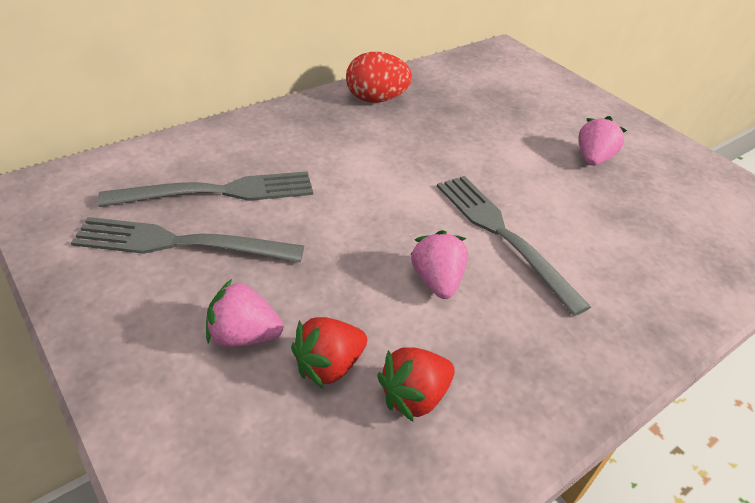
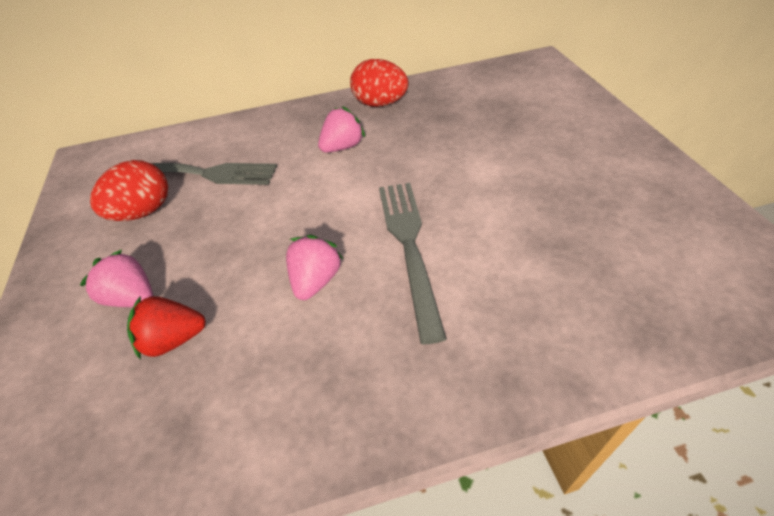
camera: 30 degrees right, 5 degrees up
(178, 243) = (144, 212): grey fork -> red egg
(414, 396) = (220, 386): red strawberry -> none
(592, 159) = (561, 179): pink strawberry -> pink strawberry (342, 147)

